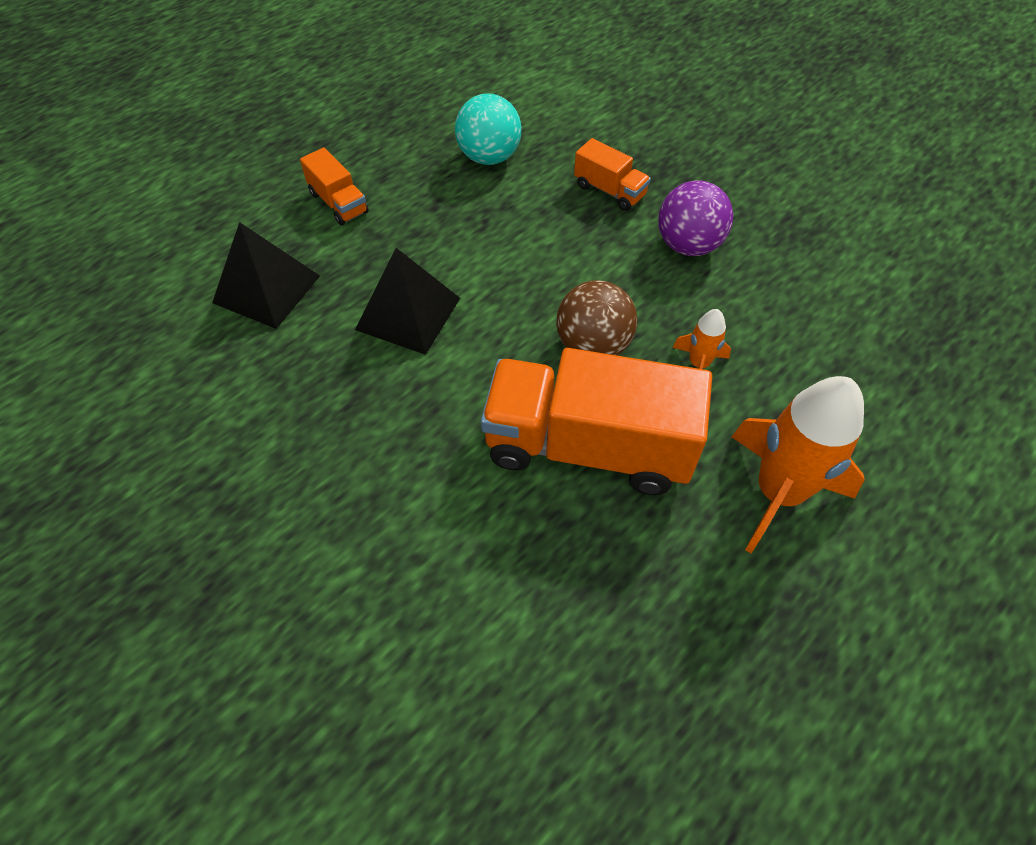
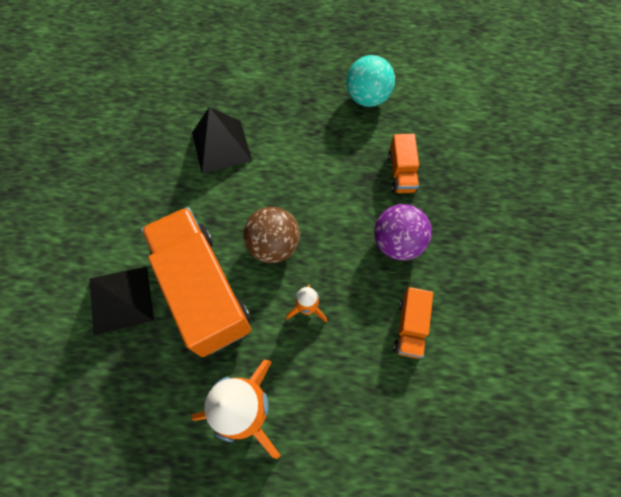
camera: 50 degrees right, 10 degrees up
(266, 289) = (186, 79): black pyramid -> black pyramid (121, 299)
(338, 203) = (267, 61): orange truck -> orange truck (410, 327)

